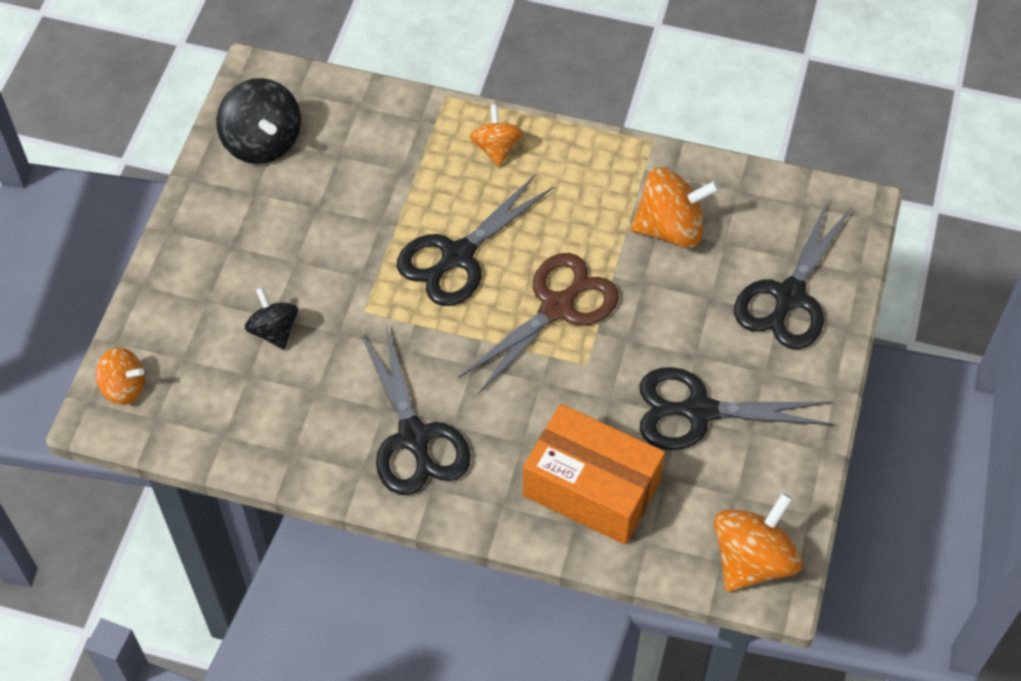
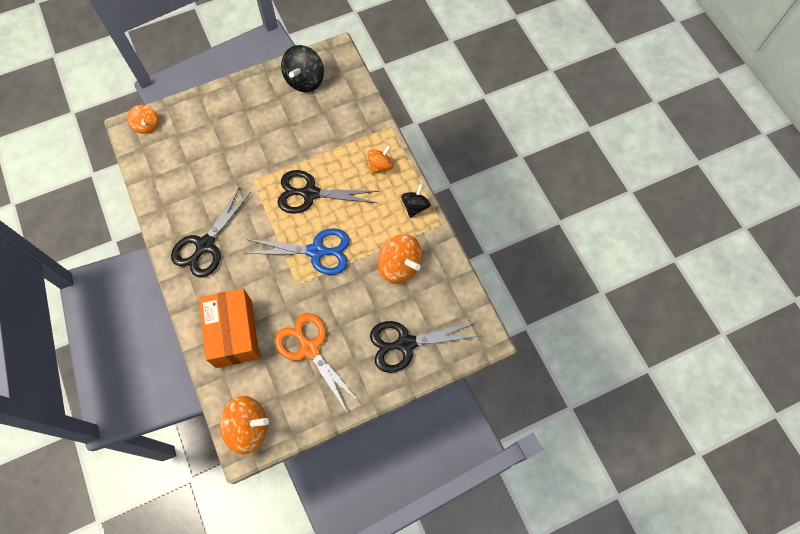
camera: 50 degrees right, 10 degrees up
(274, 331) = (216, 155): black spinning top -> black spinning top (415, 206)
(557, 308) = (316, 251): brown scissors -> blue scissors
(699, 411) = (310, 349): black scissors -> orange scissors

